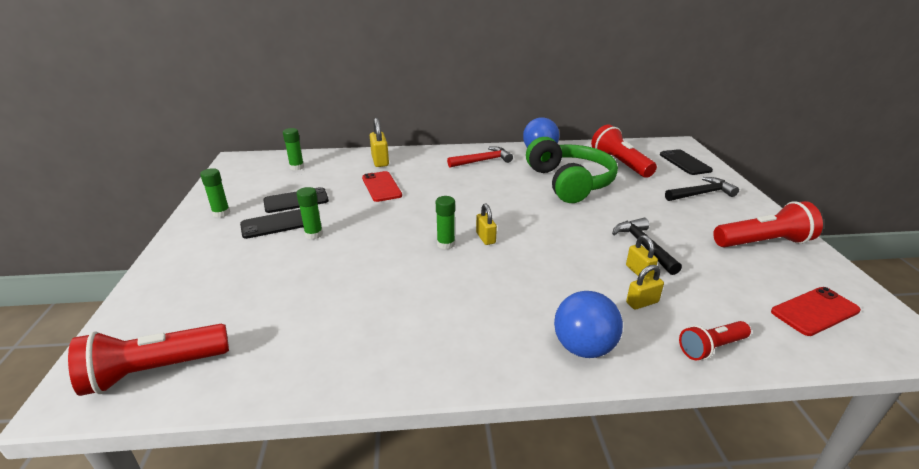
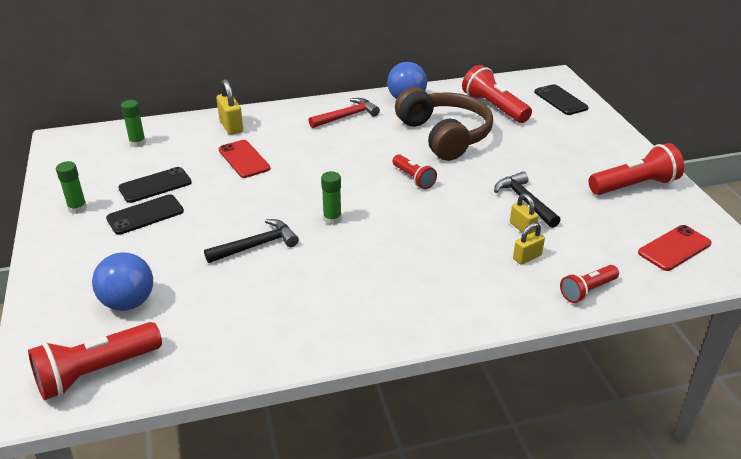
camera: 10 degrees left, 5 degrees up
(314, 234) = (191, 222): green glue stick -> none
(485, 238) = (370, 208): yellow padlock -> none
(533, 216) = (413, 178): none -> red flashlight
(569, 182) = (444, 136): green headphones -> brown headphones
(583, 348) = (480, 304): blue ball -> blue ball (128, 302)
(701, 194) = (577, 137): black hammer -> black hammer (256, 245)

